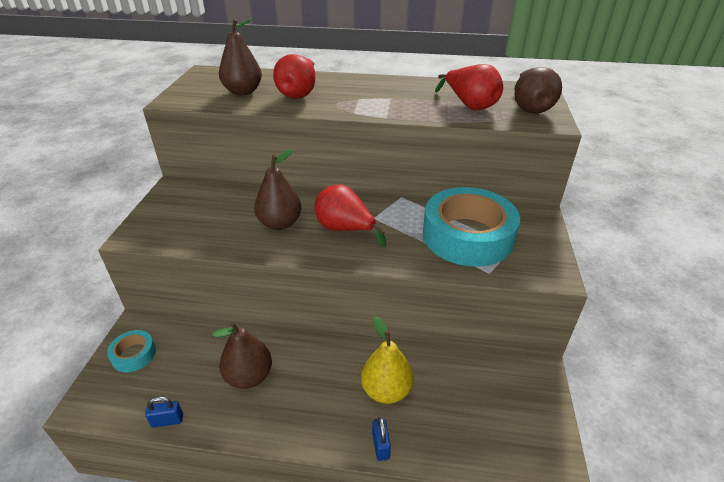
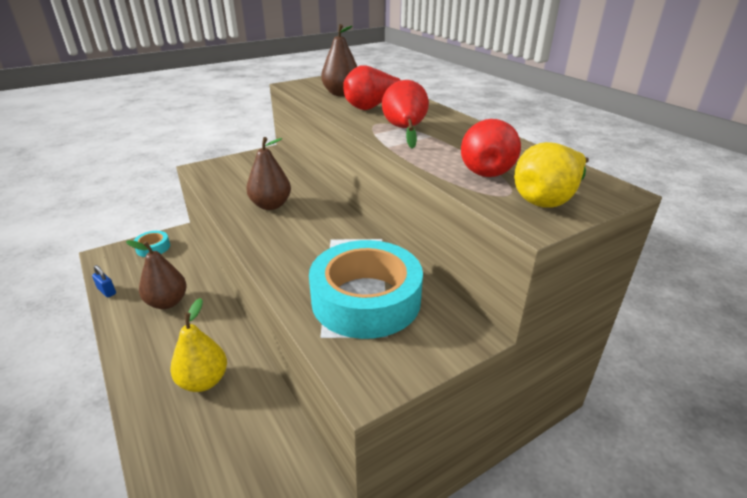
camera: 50 degrees right, 5 degrees down
(345, 229) = (296, 233): red pear -> red pear (405, 130)
(380, 446) = (141, 408): blue padlock -> none
(530, 108) = (547, 199): brown pear -> yellow pear

